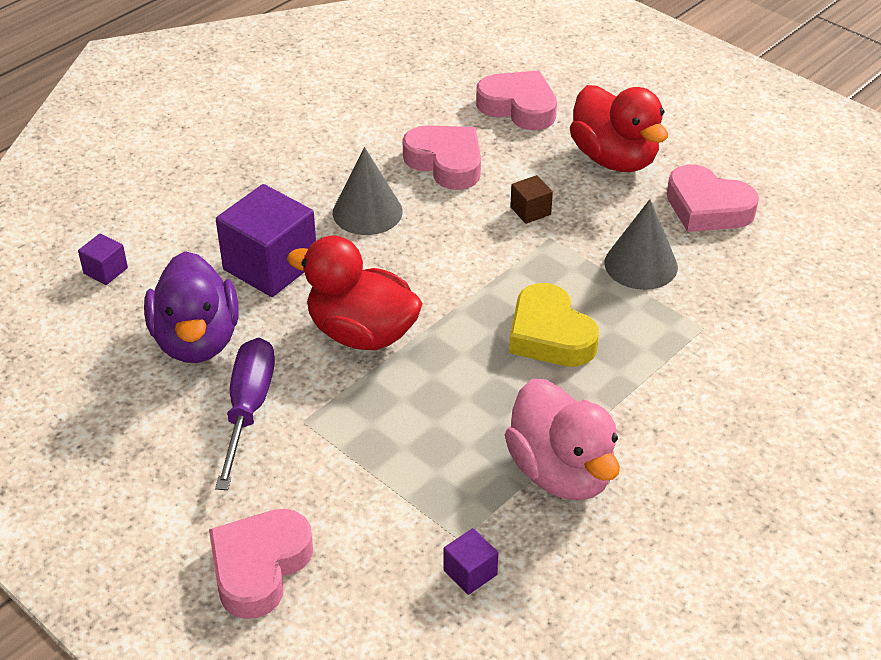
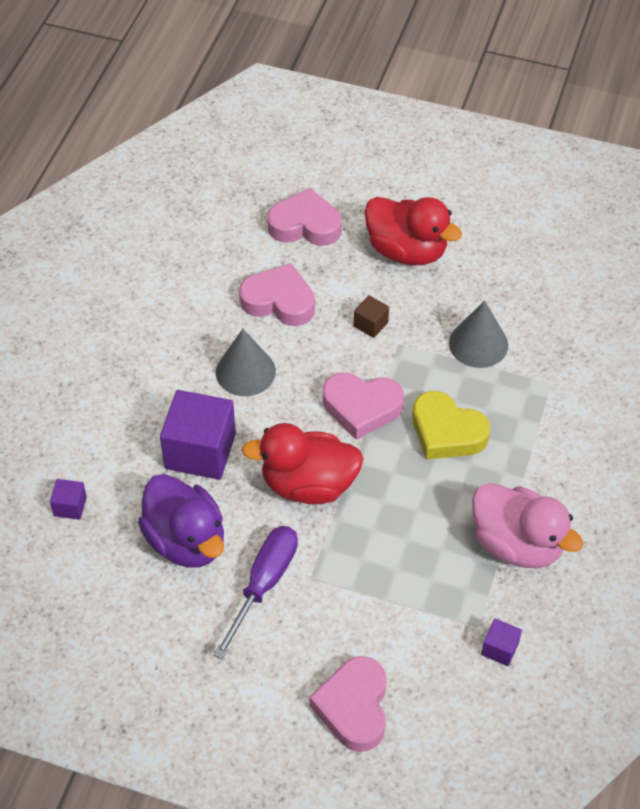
camera: 25 degrees left, 10 degrees up
(248, 408) = (264, 583): purple screwdriver -> purple screwdriver turned 45 degrees clockwise
(707, 208) = (499, 273): pink heart -> pink heart (361, 408)

